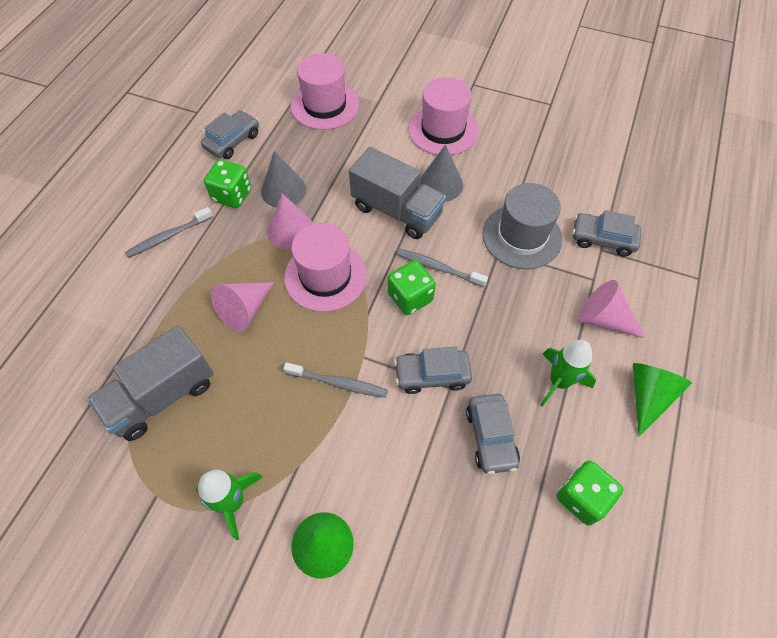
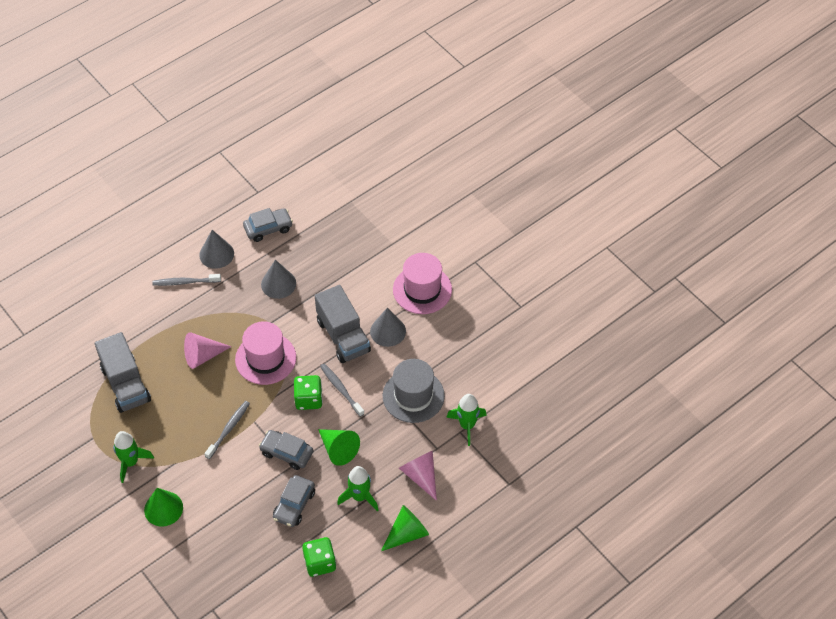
camera: 30 degrees right, 5 degrees down
(162, 396) = (126, 384): grey truck -> grey truck turned 105 degrees counterclockwise
(188, 191) = (216, 254): none -> grey cone
(232, 195) = (242, 271): green dice -> none
(291, 230) = (264, 316): pink cone -> none
(325, 105) = (351, 229): pink hat -> none
(338, 383) = (229, 429): grey toothbrush -> grey toothbrush turned 105 degrees counterclockwise
(489, 338) = (338, 449): none -> green cone
(602, 239) = (467, 425): grey car -> green rocket

